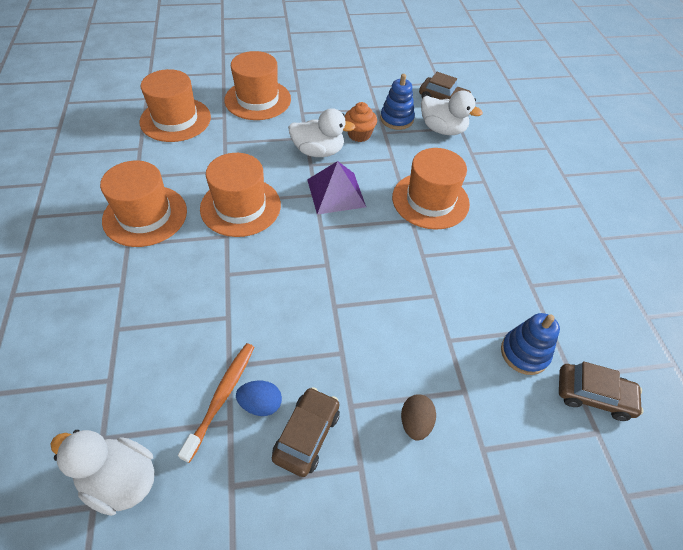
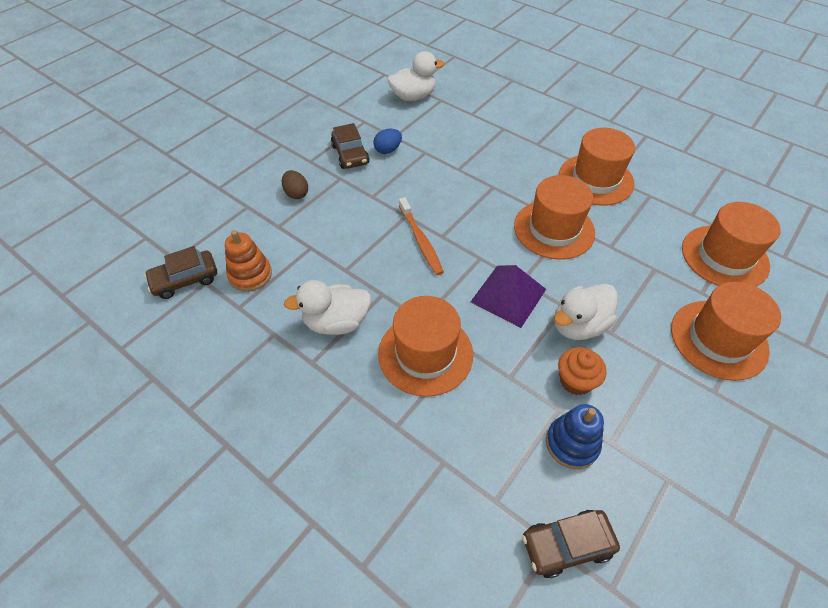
camera: 140 degrees right, 0 degrees up
(221, 398) = (410, 140): orange toothbrush -> orange toothbrush (420, 240)
(442, 129) = (509, 475): white duck -> white duck (336, 322)
(524, 353) = (250, 275): blue stacking toy -> orange stacking toy

